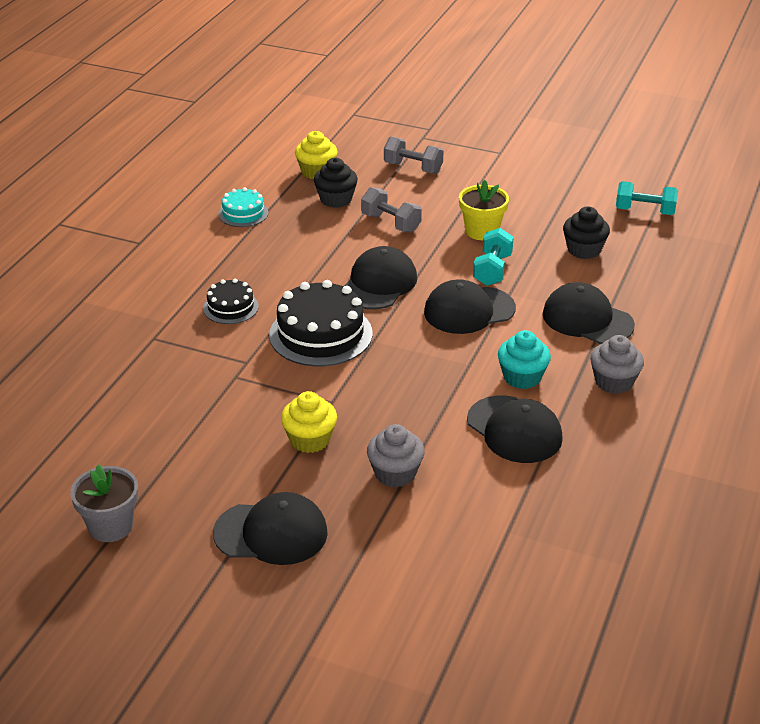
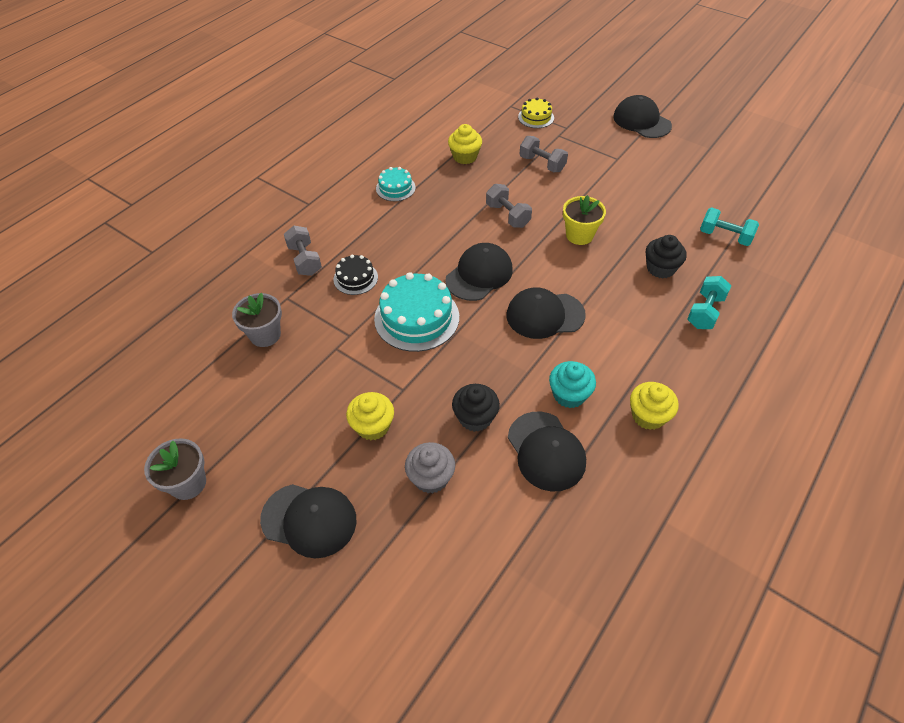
camera: 15 degrees right, 15 degrees up
(142, 377) = (265, 335): none -> grey flower pot
(159, 299) = (305, 260): none -> grey dumbbell
(320, 334) = (416, 318): black cake -> turquoise cake
(336, 199) = (471, 185): black cupcake -> black cupcake (475, 417)
(388, 122) = (536, 117): none -> yellow cake
(492, 270) = (576, 276): turquoise dumbbell -> turquoise dumbbell (705, 312)
(587, 319) = (643, 343): black cap -> black cap (641, 121)
(614, 382) = (648, 416): grey cupcake -> yellow cupcake

